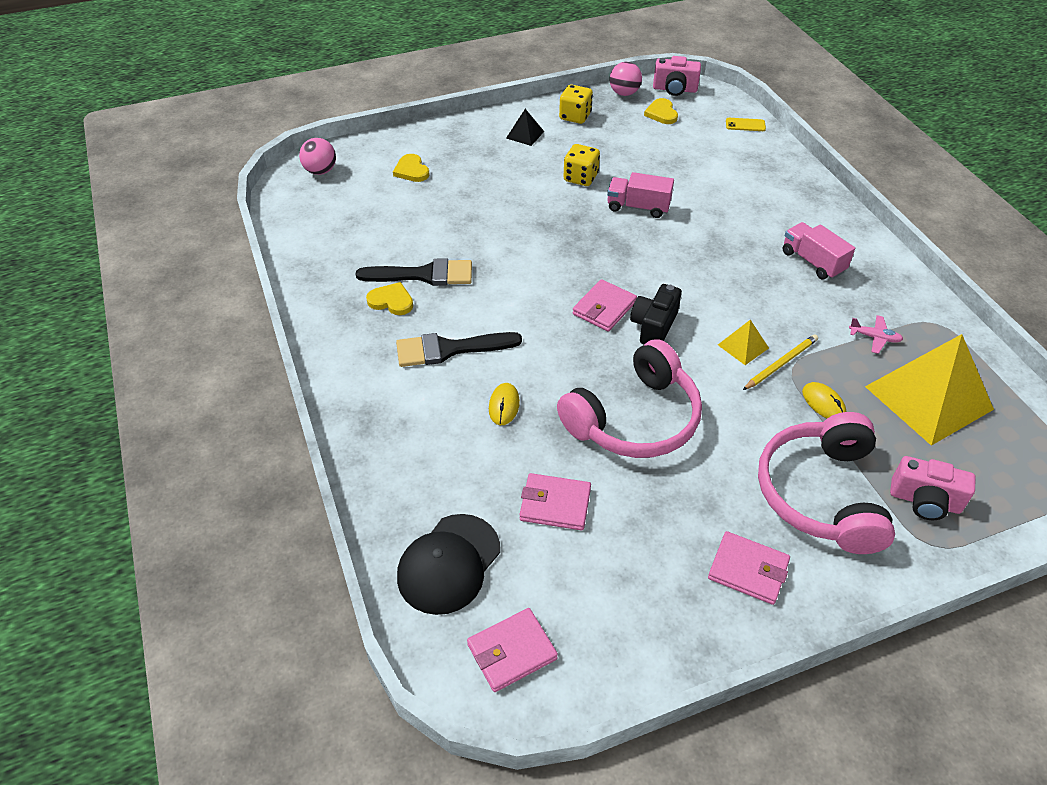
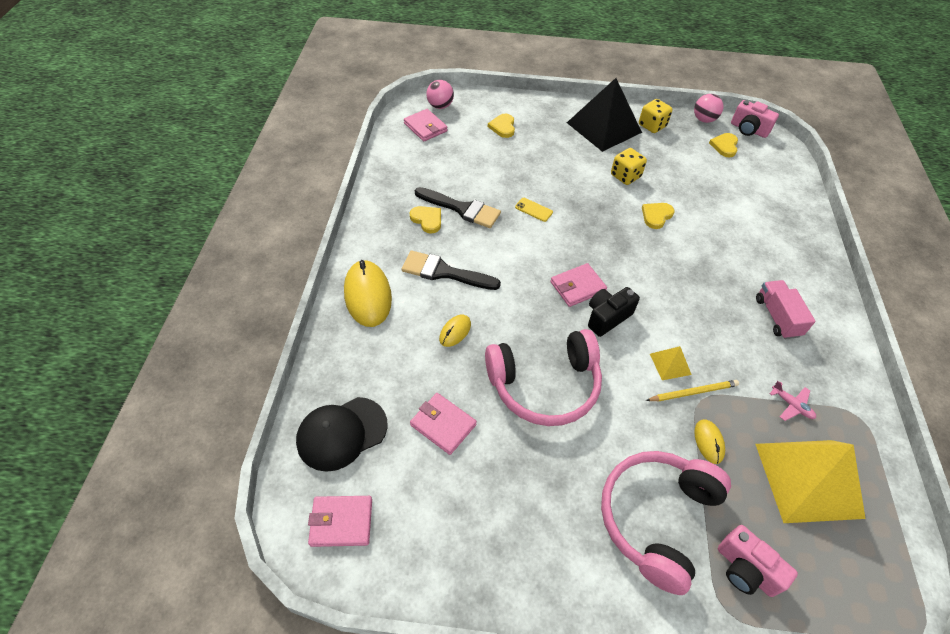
camera: 25 degrees right, 5 degrees up
(377, 408) = (368, 295): none -> yellow mouse
(525, 134) = (603, 127): black pyramid -> black pyramid, size x2.29
(638, 207) = (656, 216): pink truck -> yellow heart
(745, 125) = (791, 179): yellow phone -> yellow phone (533, 210)
(748, 570) = (555, 551): pink wallet -> pink wallet (425, 127)

